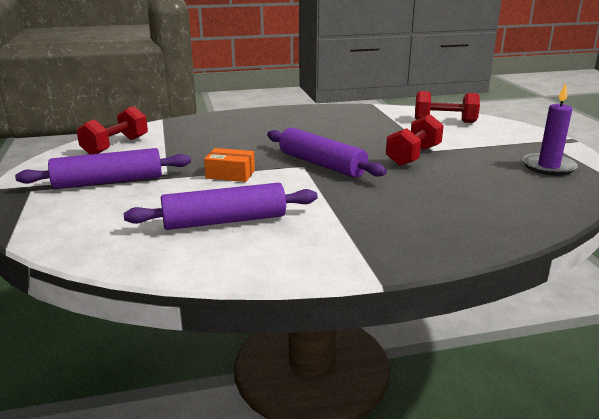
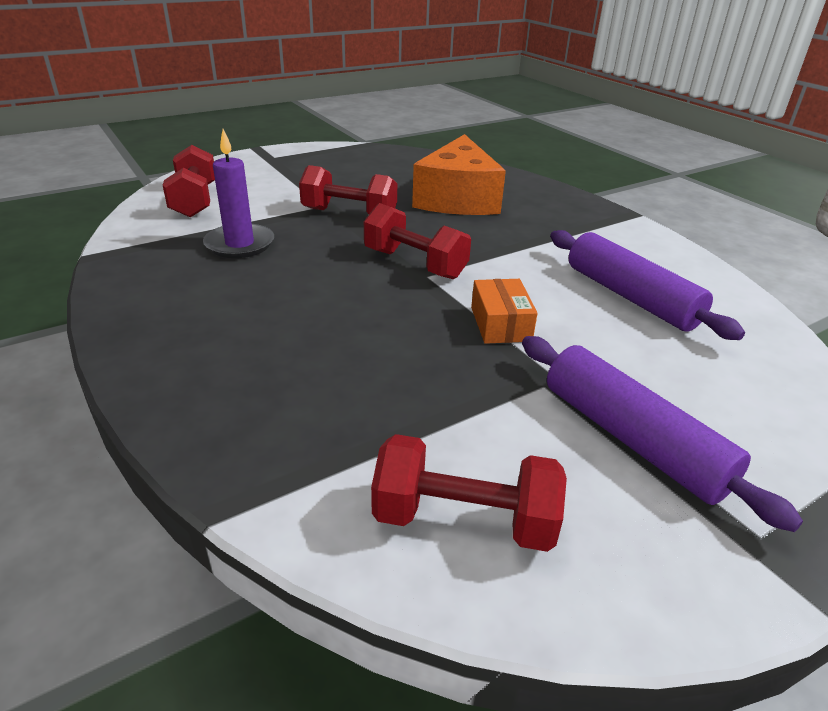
camera: 110 degrees left, 10 degrees up
(321, 164) = (415, 264): purple rolling pin -> red dumbbell
(442, 196) = (457, 198): none -> orange cheese
(548, 167) = (348, 160): purple candle -> purple candle (240, 244)

